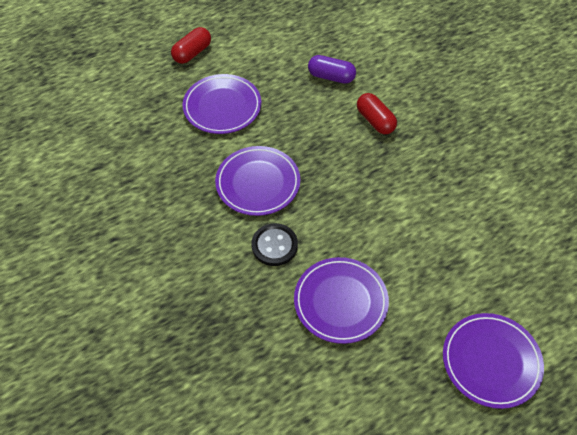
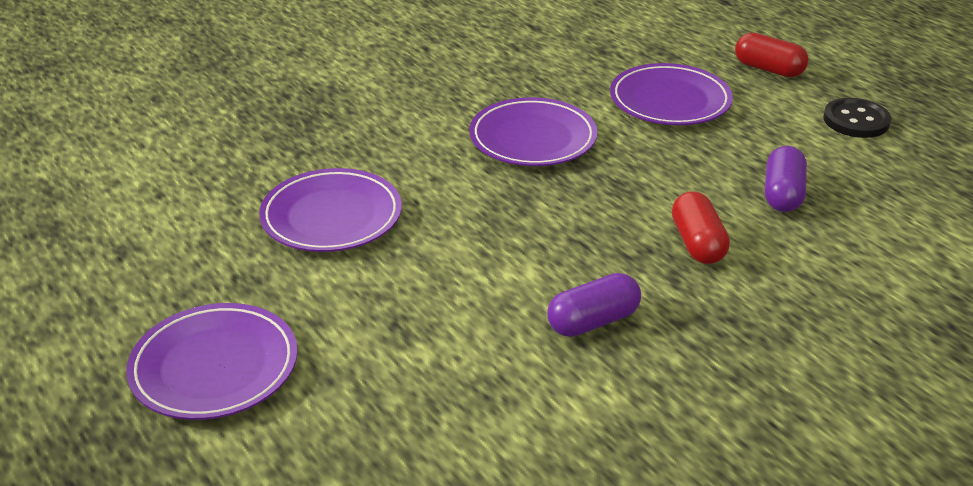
camera: 85 degrees right, 20 degrees down
(274, 245) = (425, 157): black button -> black button (856, 120)
(375, 121) = (697, 243): red capsule -> red capsule turned 60 degrees counterclockwise
(442, 175) = (593, 321): none -> purple capsule

